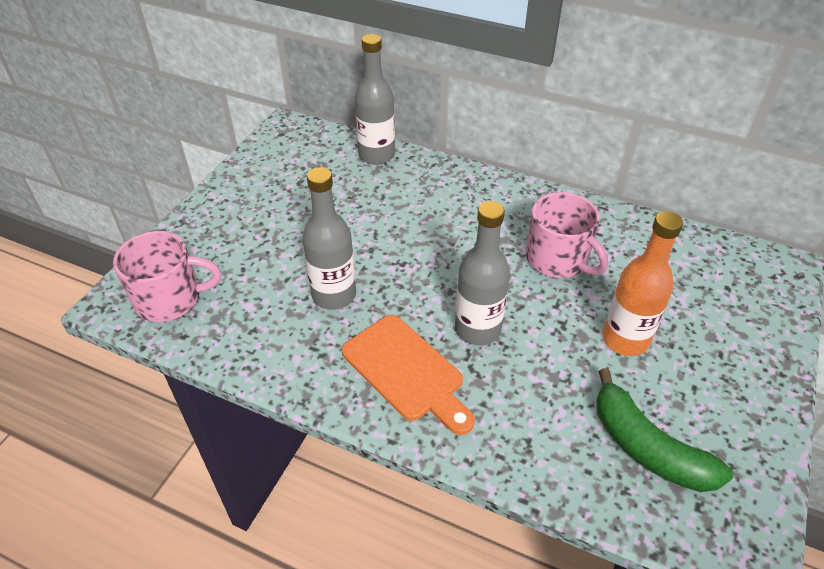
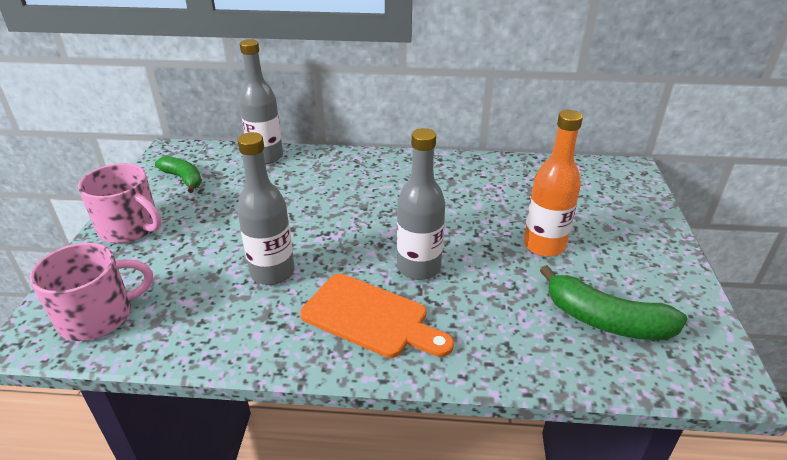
camera: 20 degrees left, 10 degrees down
(288, 164) = (183, 179): none -> green banana
(558, 259) = (460, 200): pink mug -> pink mug (130, 227)

